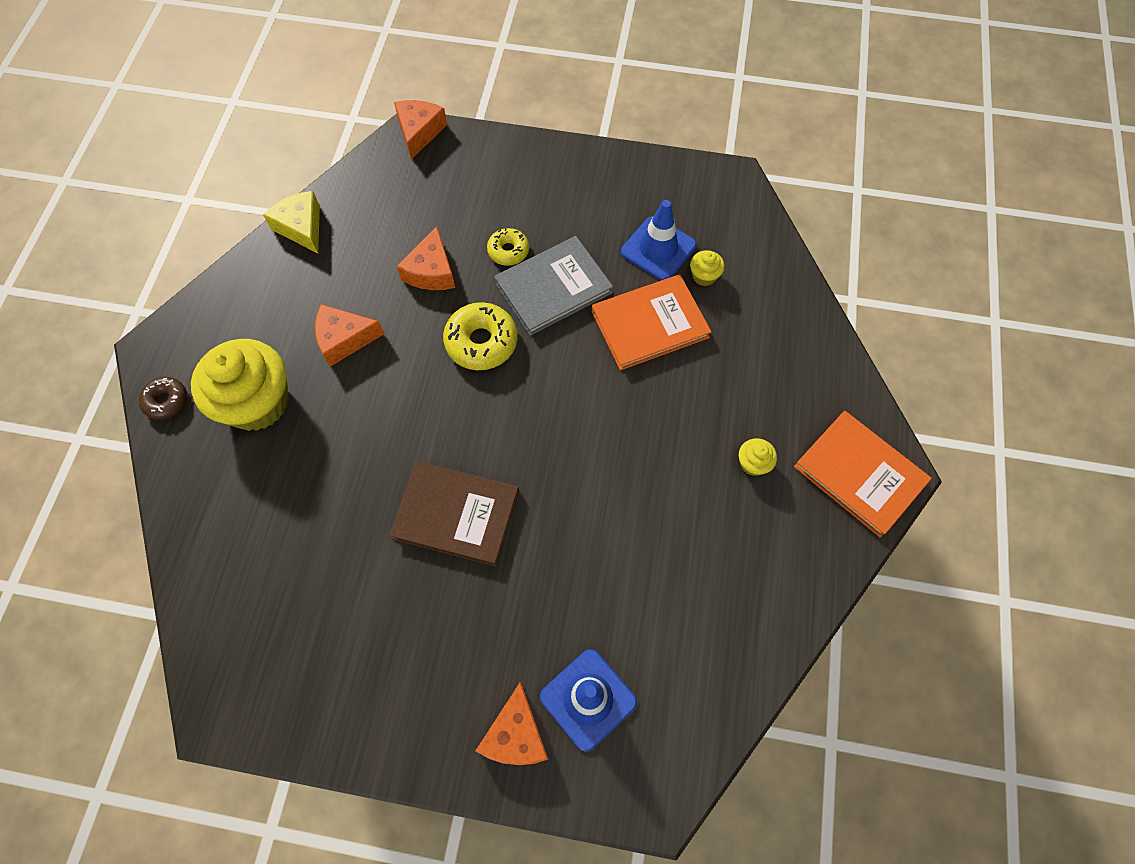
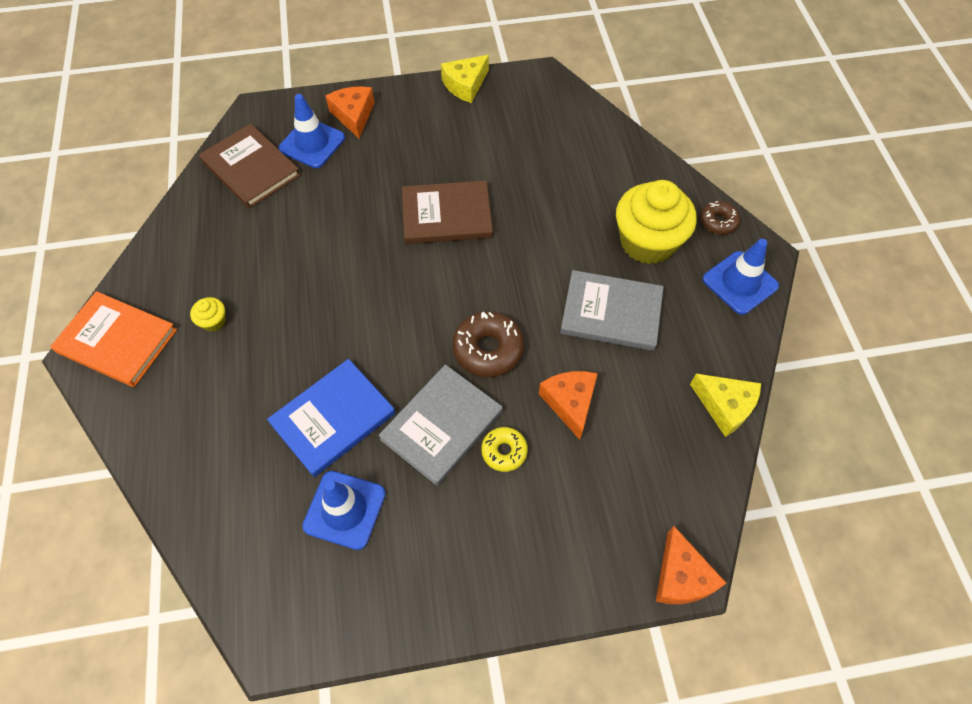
camera: 160 degrees right, 5 degrees down
(200, 328) = (740, 283): none -> blue traffic cone
(334, 738) = (465, 85): none -> yellow cheese
(344, 339) = (611, 312): orange cheese -> grey book
(481, 342) = (488, 349): yellow donut -> brown donut
(650, 324) = (333, 418): orange book -> blue book
(680, 681) = (251, 168): none -> brown book
(704, 276) = (287, 492): yellow cupcake -> none

